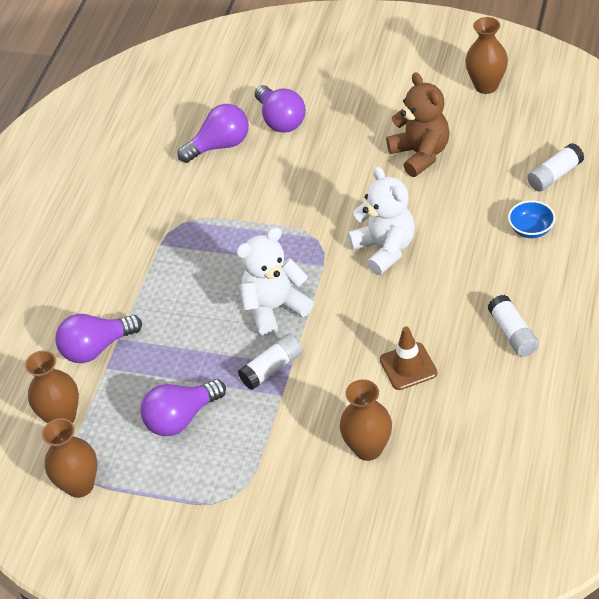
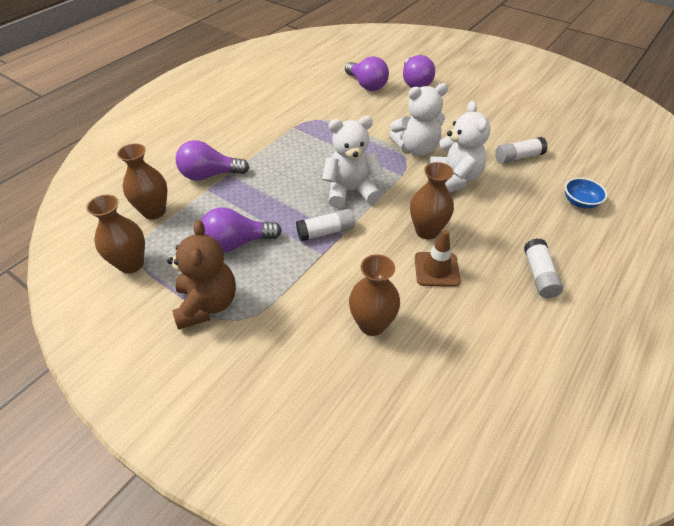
camera: 15 degrees right, 0 degrees up
(220, 146) = (366, 85): purple light bulb -> purple light bulb turned 60 degrees clockwise
(324, 222) = (416, 148): none -> white teddy bear
(420, 154) = (507, 128): brown teddy bear -> brown teddy bear (207, 304)
(486, 86) = (572, 102): brown vase -> brown vase (427, 231)
(555, 175) = (611, 171): white glue stick -> white glue stick (518, 157)

